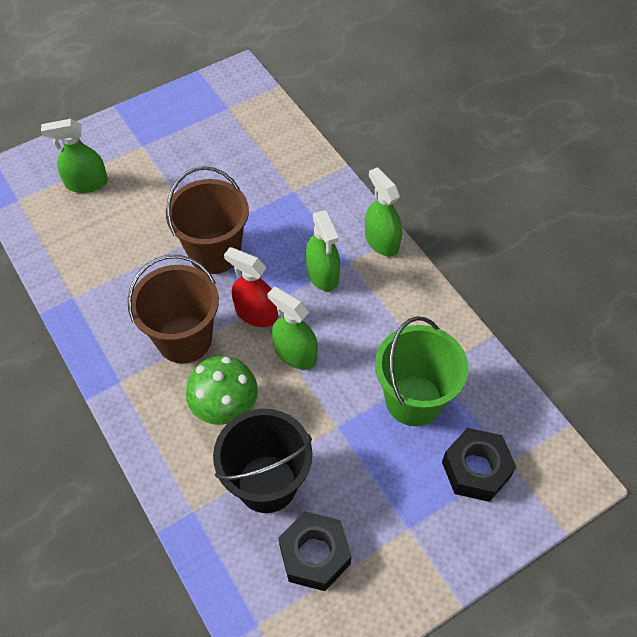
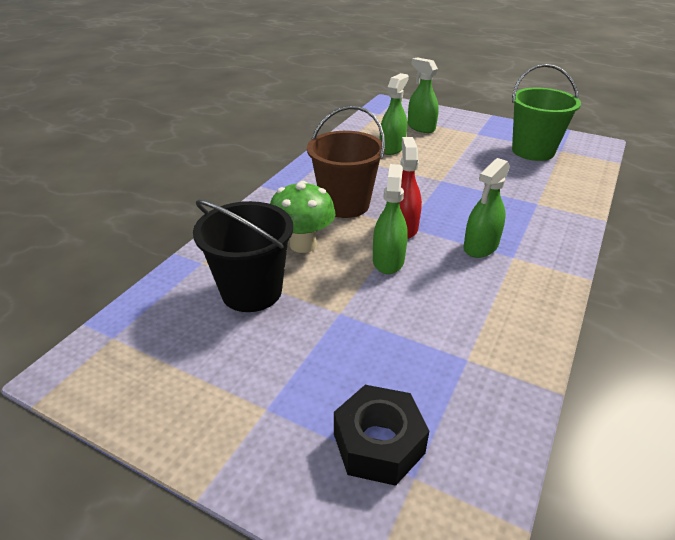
camera: 60 degrees right, 20 degrees down
(214, 252) = (432, 190): brown bucket -> none
(314, 555) = (198, 347): black nut -> none
(381, 241) = (559, 267): green spray bottle -> green spray bottle (392, 148)
(413, 399) = (416, 355): green bucket -> green bucket (533, 151)

